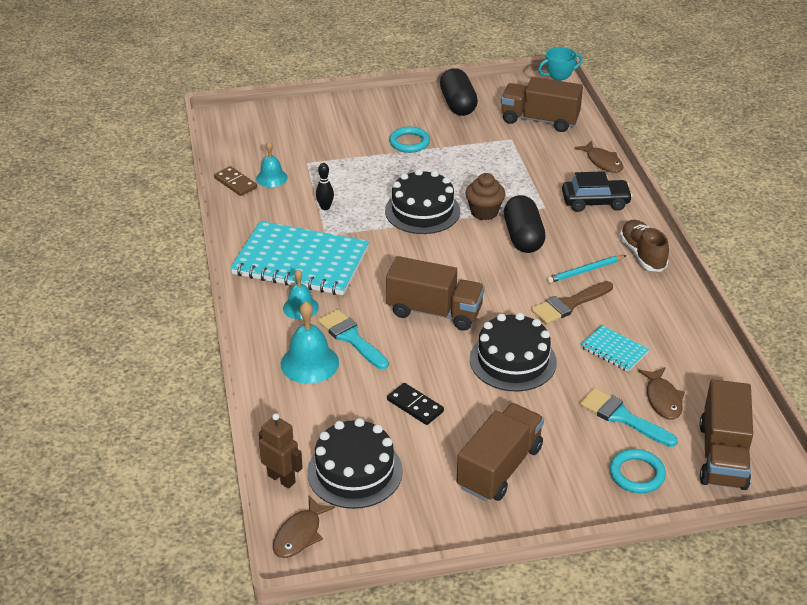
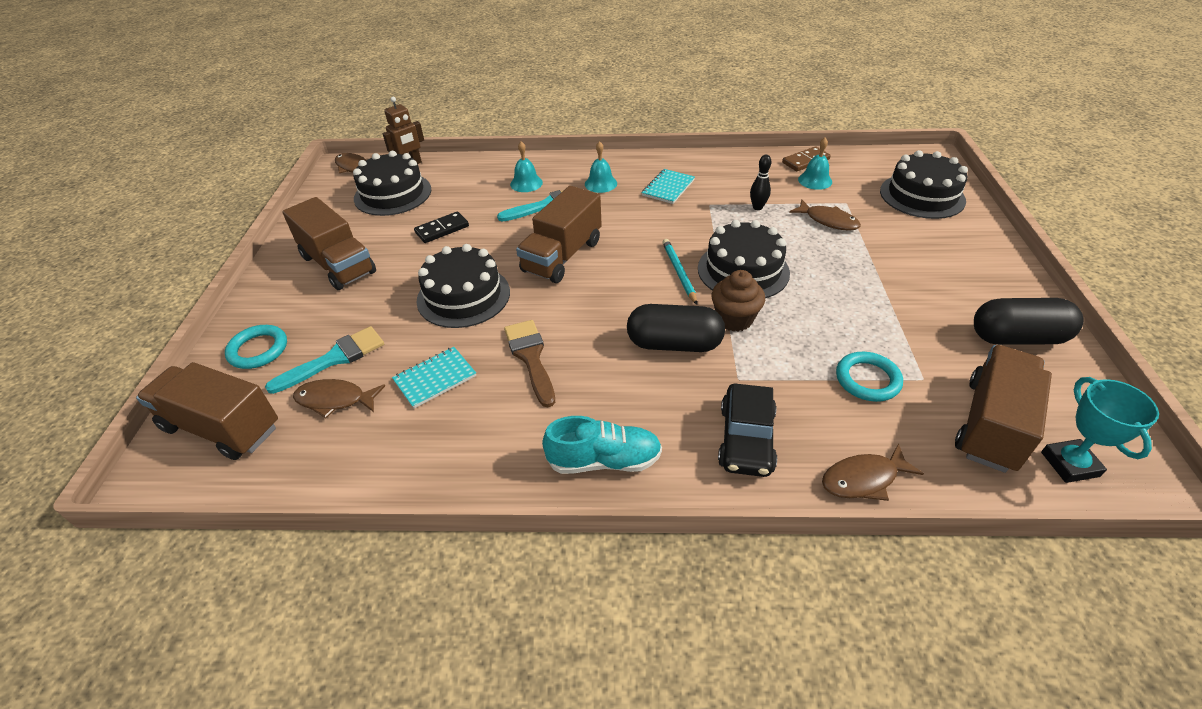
camera: 105 degrees right, 5 degrees up
(288, 126) = (922, 196): none -> black cake
(300, 262) = (668, 188): turquoise notebook -> turquoise notebook, size x0.44
(309, 363) = (526, 183): turquoise bell -> turquoise bell, size x0.64
(338, 171) = (828, 221): none -> brown fish
(409, 142) = (899, 279): turquoise ring -> turquoise ring (867, 379)
(585, 271) = (588, 388): turquoise pencil -> turquoise pencil (679, 272)
(642, 254) = (604, 460): brown shoe -> turquoise shoe

